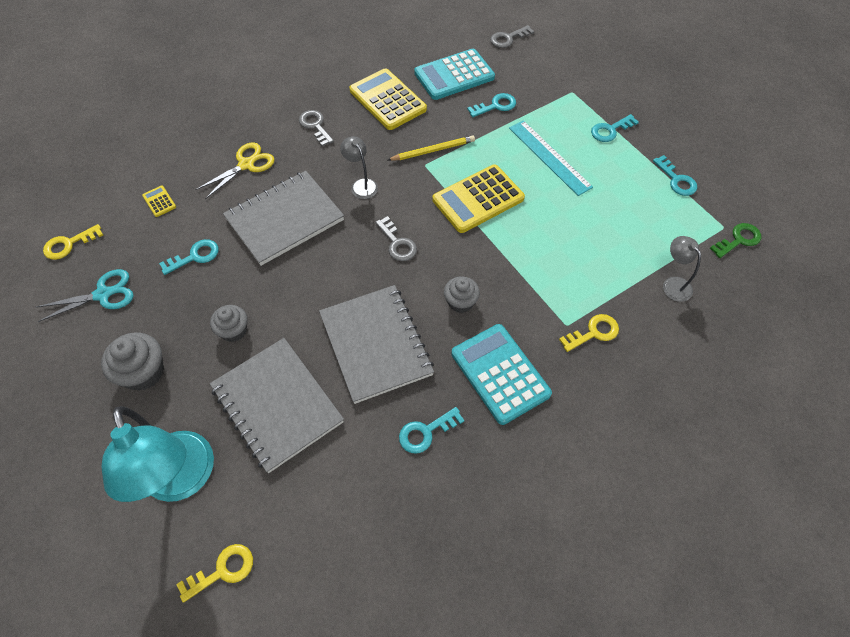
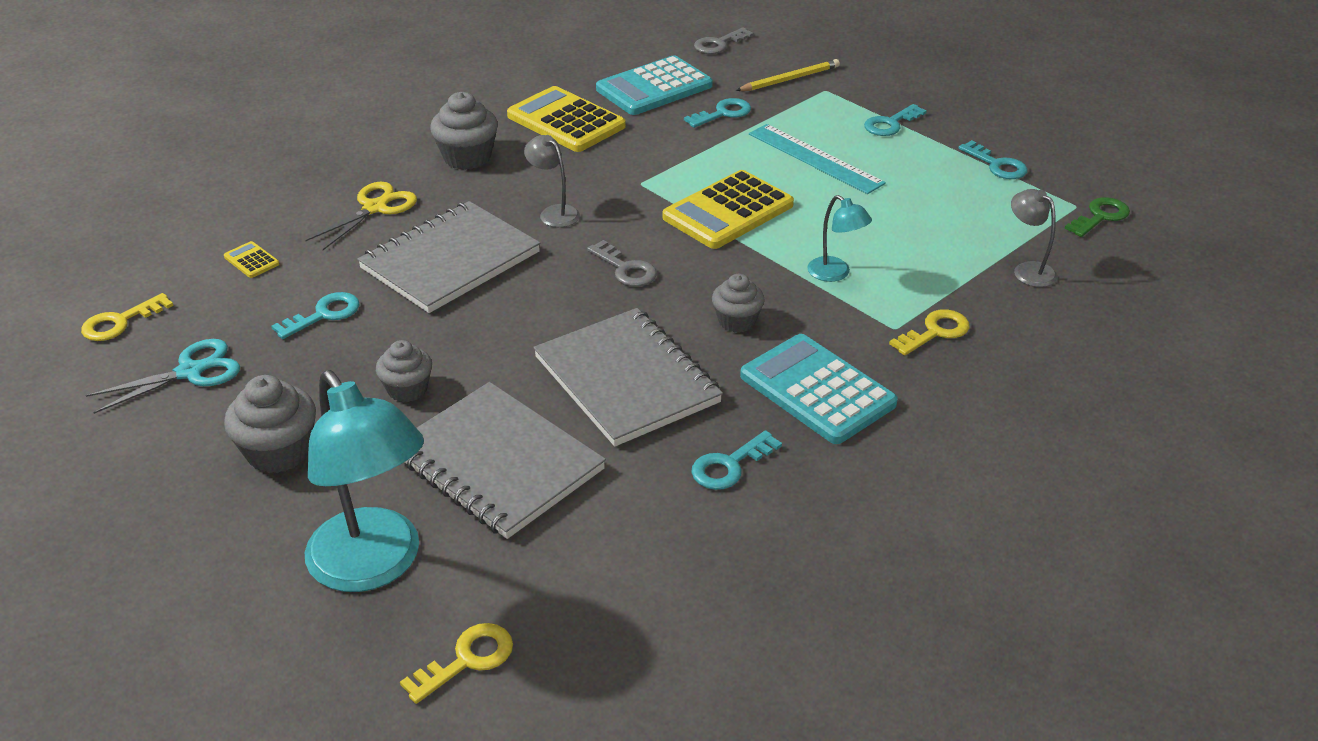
camera: 10 degrees left, 20 degrees down
(315, 126) = (467, 157): grey key -> grey cupcake
(433, 150) = (647, 167): yellow pencil -> yellow pencil (789, 79)
(537, 268) = (835, 274): none -> turquoise lamp

